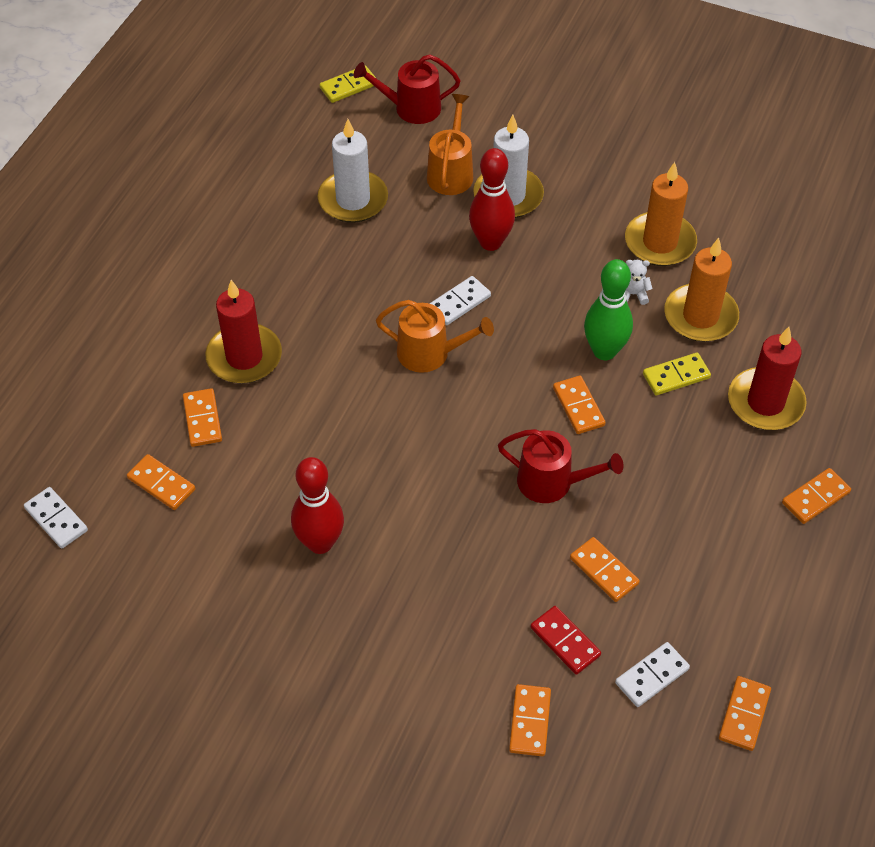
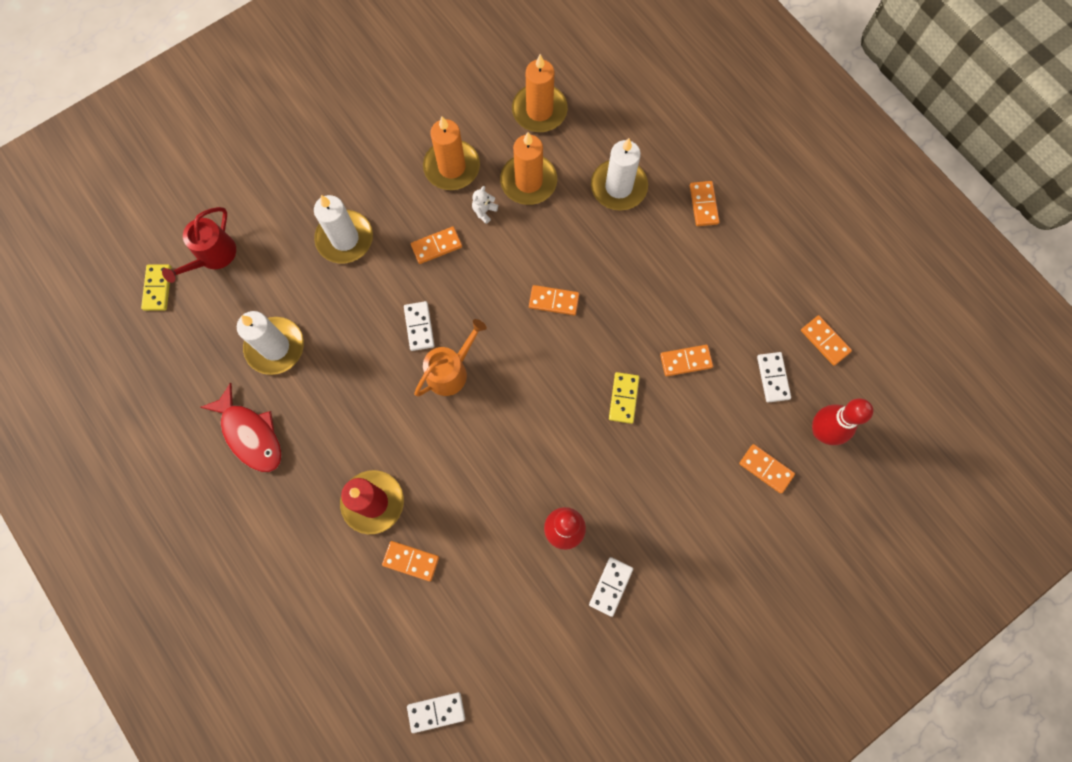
camera: 60 degrees left, 20 degrees up
(161, 484) = (450, 618): orange domino -> orange domino (436, 246)
(251, 226) = (250, 434): none -> red fish
(284, 620) = (611, 586): none -> white domino
(451, 172) = (296, 264): orange watering can -> none
(490, 242) = (379, 275): red bowling pin -> red bowling pin (822, 431)
(551, 482) = (602, 353): red watering can -> none
(565, 641) = (722, 414): red domino -> none
(604, 351) = (519, 257): green bowling pin -> none
(676, 376) = (566, 226): yellow domino -> yellow domino (623, 398)
(765, 402) = (618, 187): red candle -> white candle
(793, 285) = (539, 110): none -> orange candle

